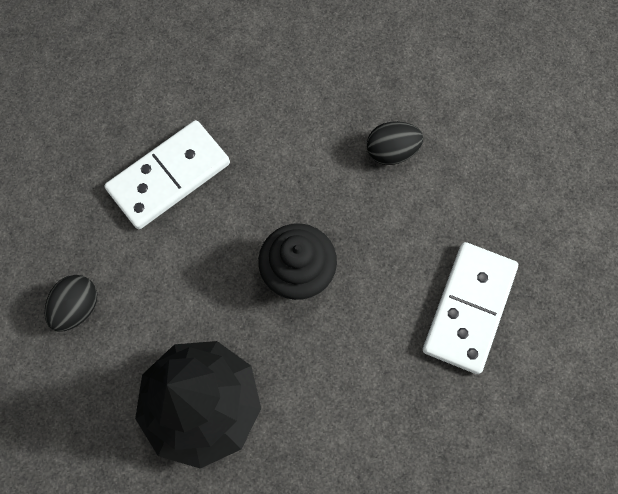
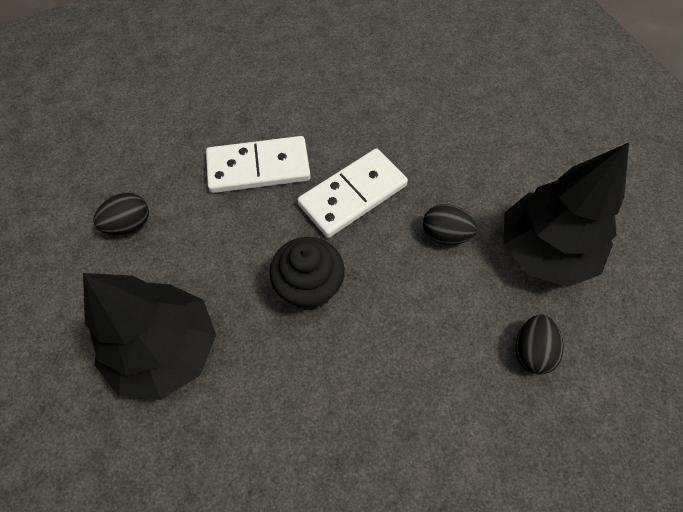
camera: 30 degrees right, 10 degrees down
(469, 308) = (438, 399): white domino -> white domino (352, 195)
(487, 120) = (544, 250): none -> black tree
(523, 222) = (531, 351): none -> black egg

